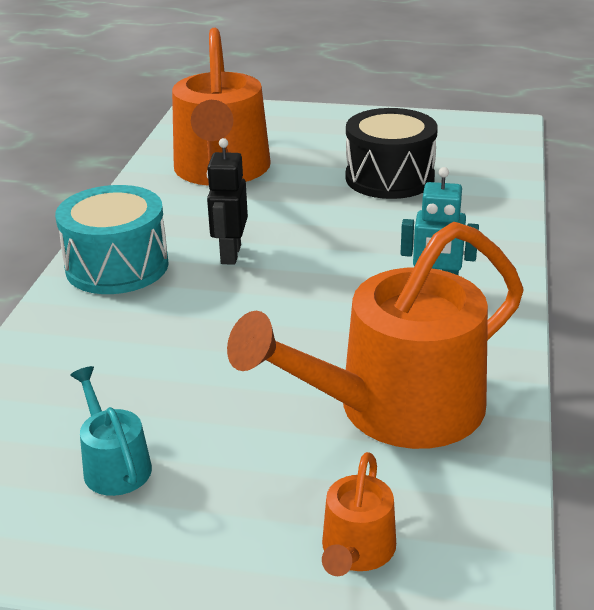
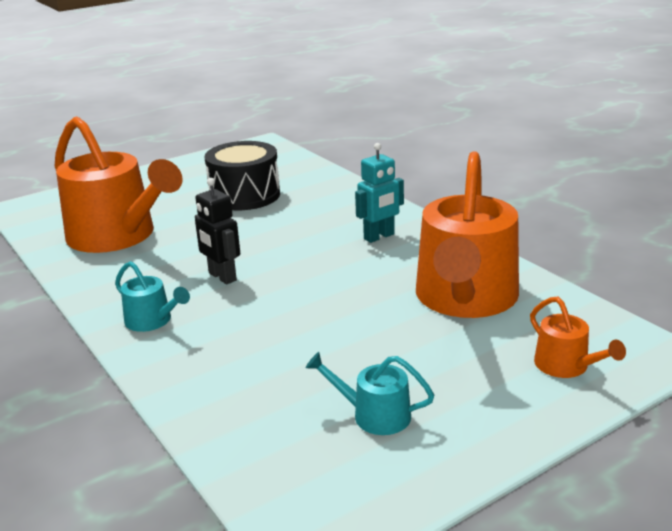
camera: 45 degrees left, 5 degrees down
(117, 266) = (152, 321): turquoise drum -> turquoise watering can

